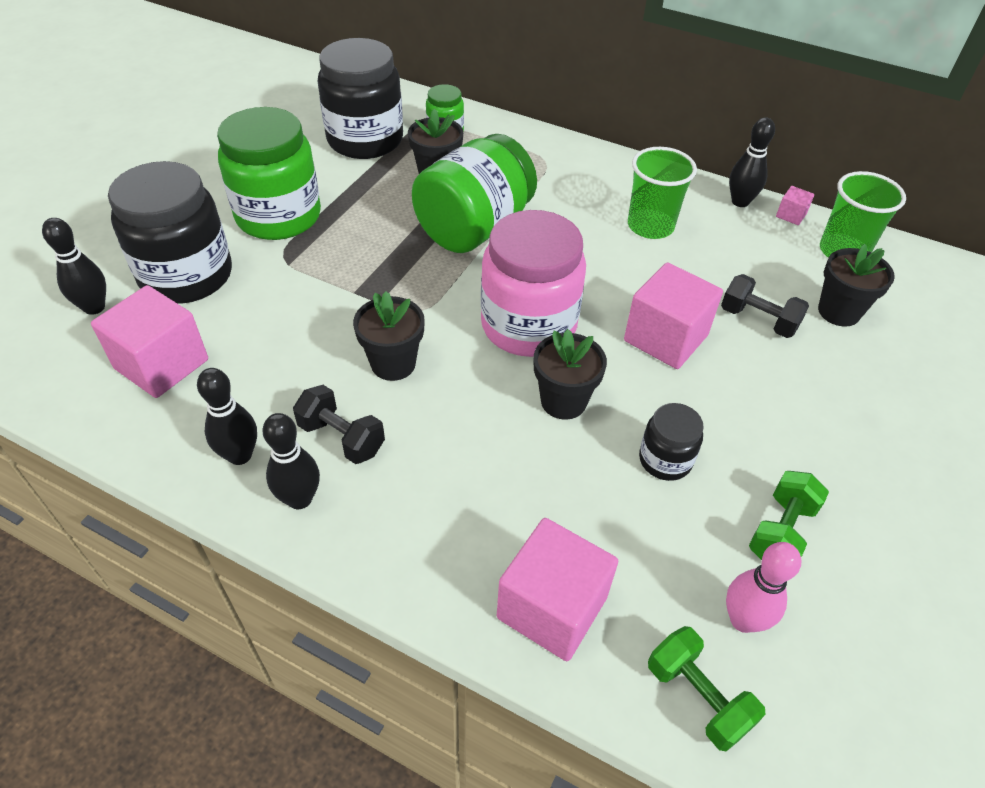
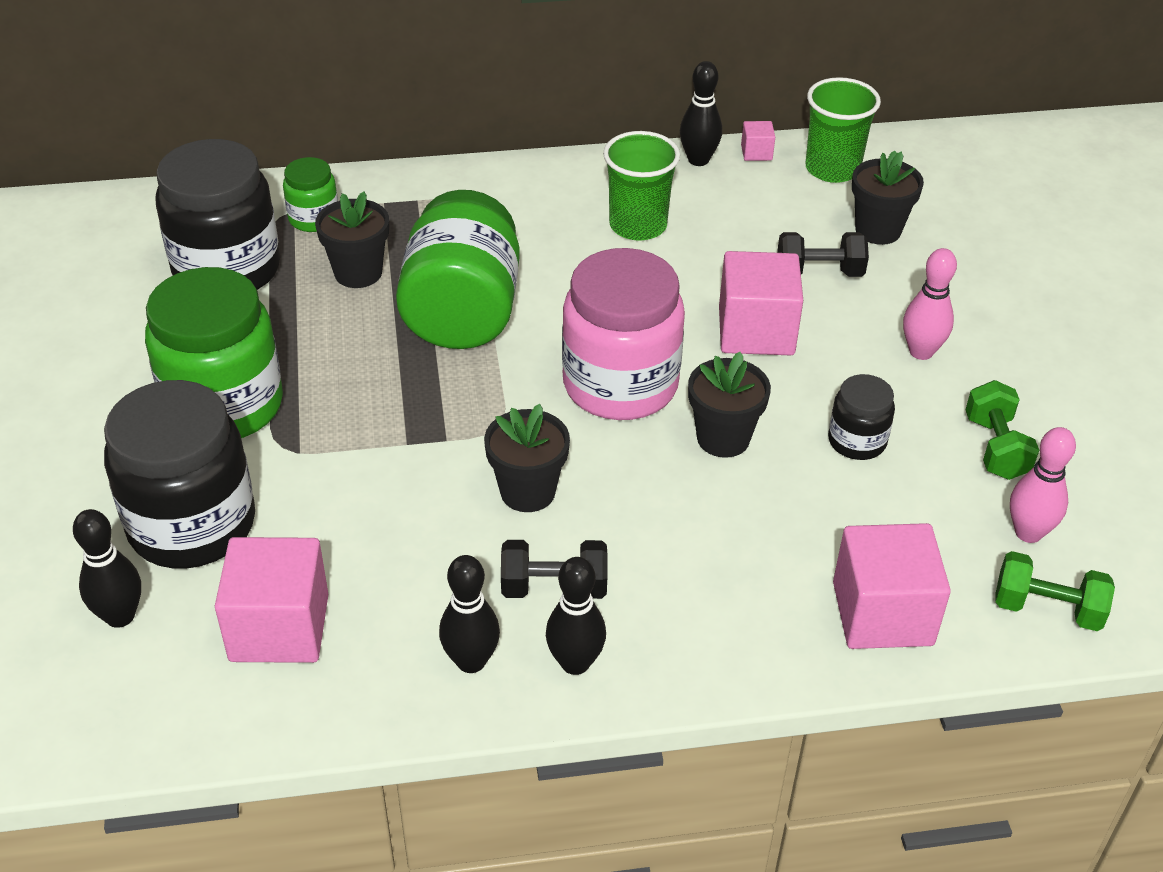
camera: 35 degrees left, 5 degrees down
(787, 420) = (921, 352): none -> pink bowling pin

